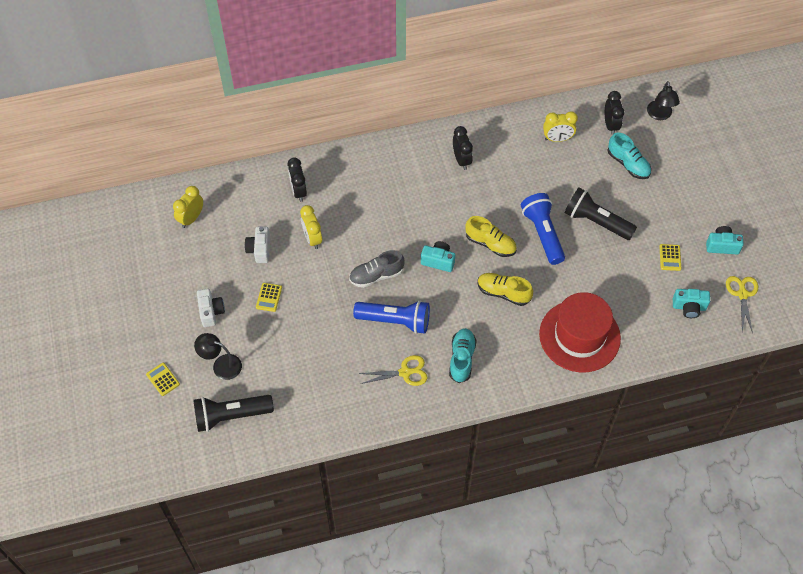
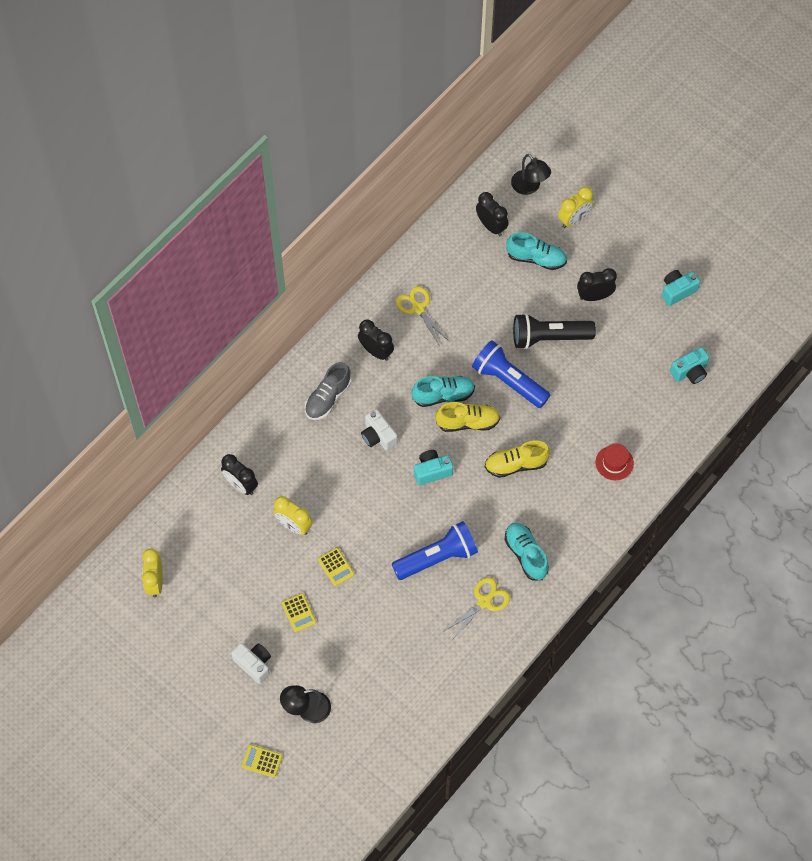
camera: 35 degrees left, 5 degrees up
(231, 416) = (356, 752): black flashlight -> none
(259, 250) = (250, 570): white camera -> white camera (378, 436)
(376, 275) = (385, 524): grey shoe -> grey shoe (328, 398)
(487, 216) = (443, 395): none -> turquoise shoe
(557, 139) = (451, 272): yellow clock -> yellow clock (574, 220)
(579, 336) = (614, 463): red hat -> red hat, size x0.43
(653, 213) = (594, 296): none -> black clock
(670, 257) = (640, 332): yellow calculator -> yellow calculator (336, 567)
(742, 294) = (727, 329): yellow scissors -> yellow scissors (418, 308)

